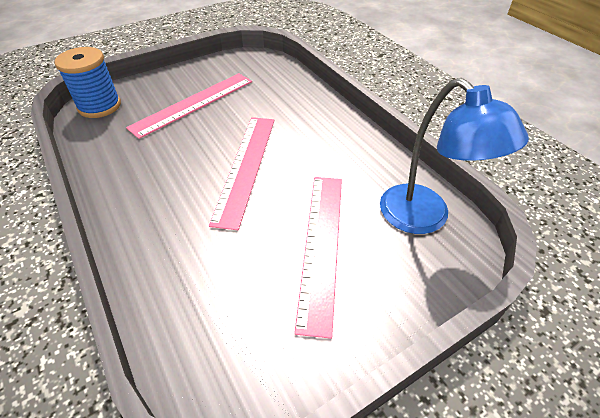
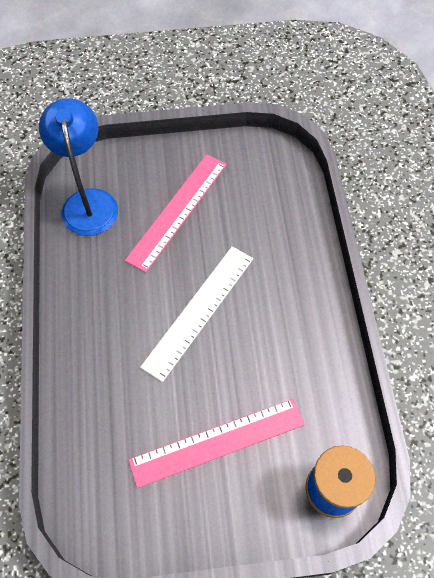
camera: 155 degrees left, 15 degrees up
(245, 167) = (199, 311): pink ruler -> white ruler

